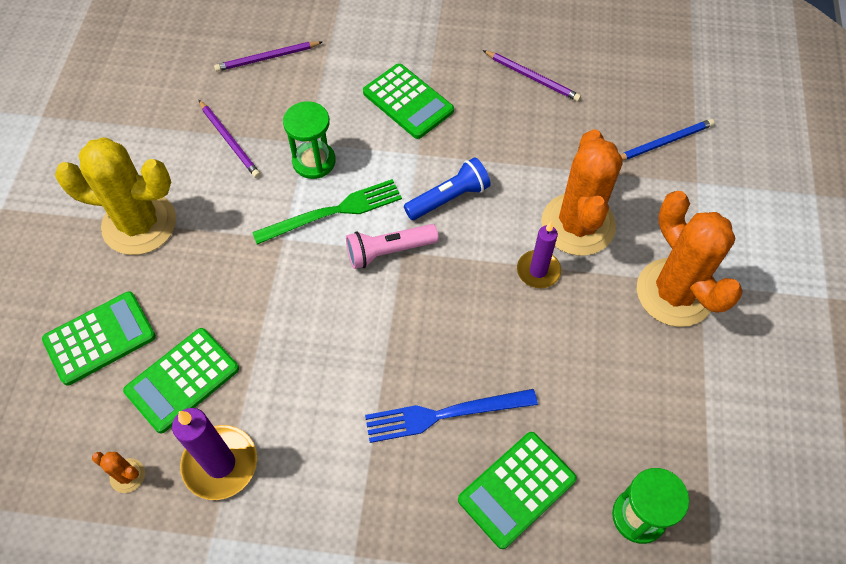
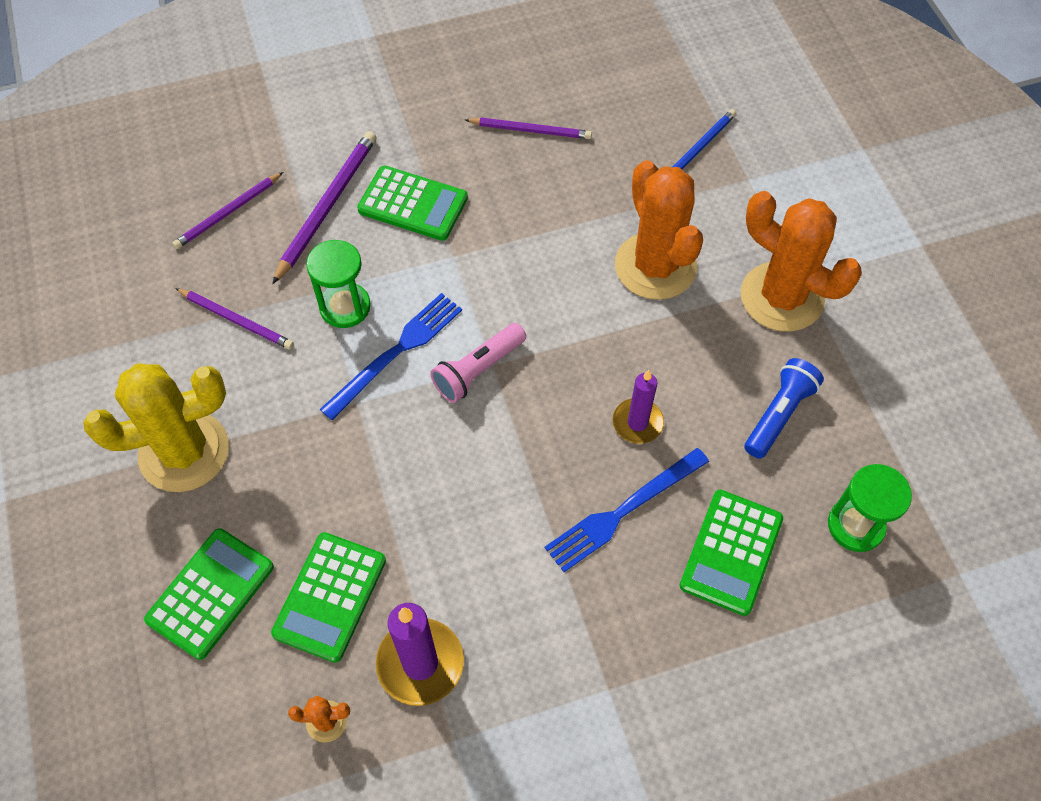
camera: 25 degrees left, 0 degrees up
(333, 212) = (396, 352): green fork -> blue fork
(342, 80) = (327, 206): none -> purple pencil
(448, 198) = (511, 290): blue flashlight -> blue flashlight (778, 415)
(538, 271) = (640, 329): purple candle -> purple candle (637, 423)

